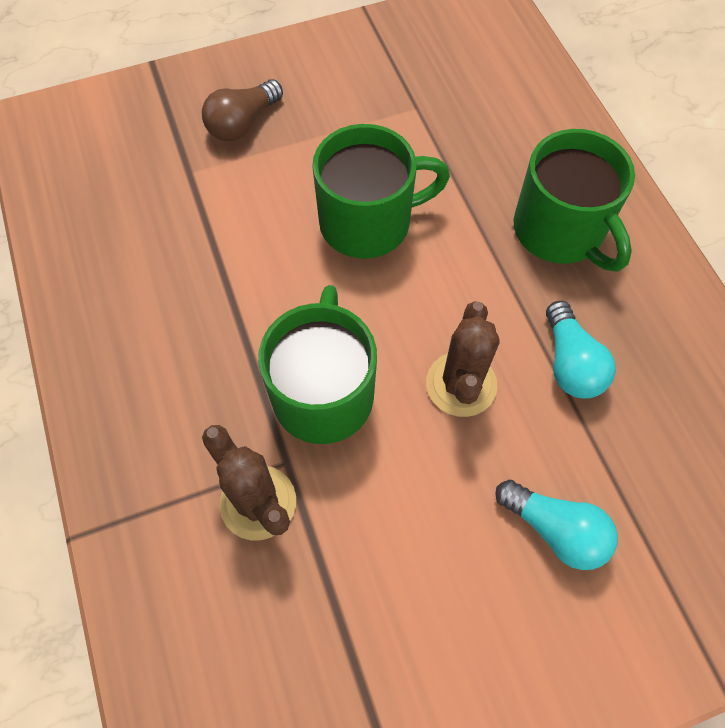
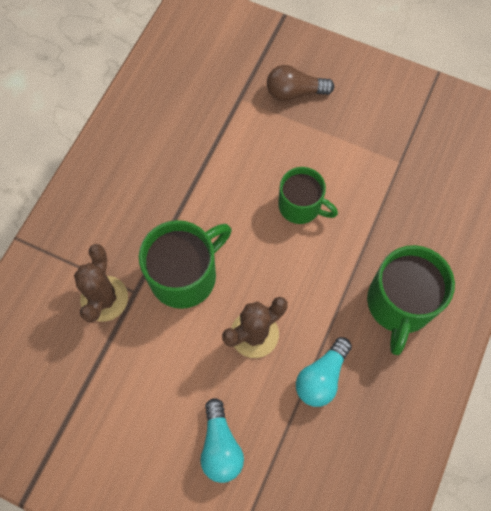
camera: 45 degrees right, 5 degrees up
(368, 222) = (301, 206): green mug -> green mug, size x0.66

